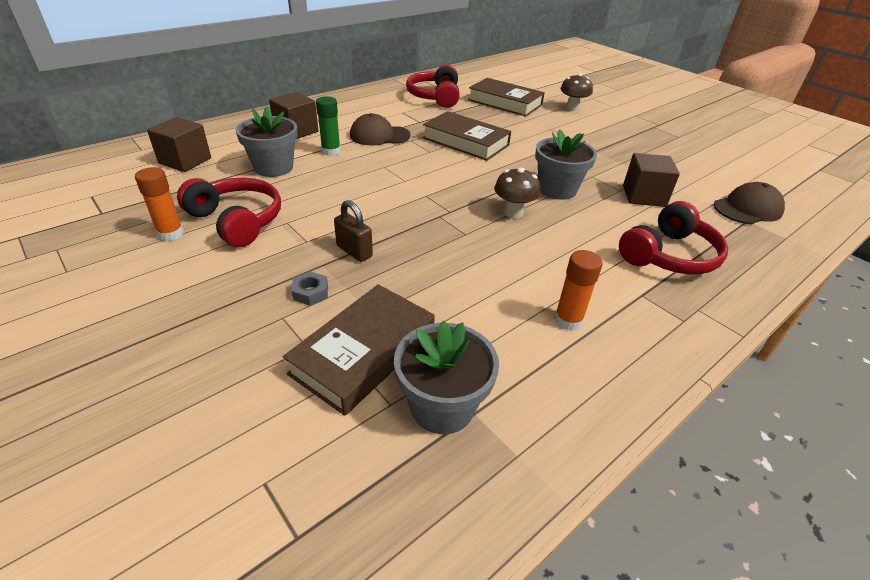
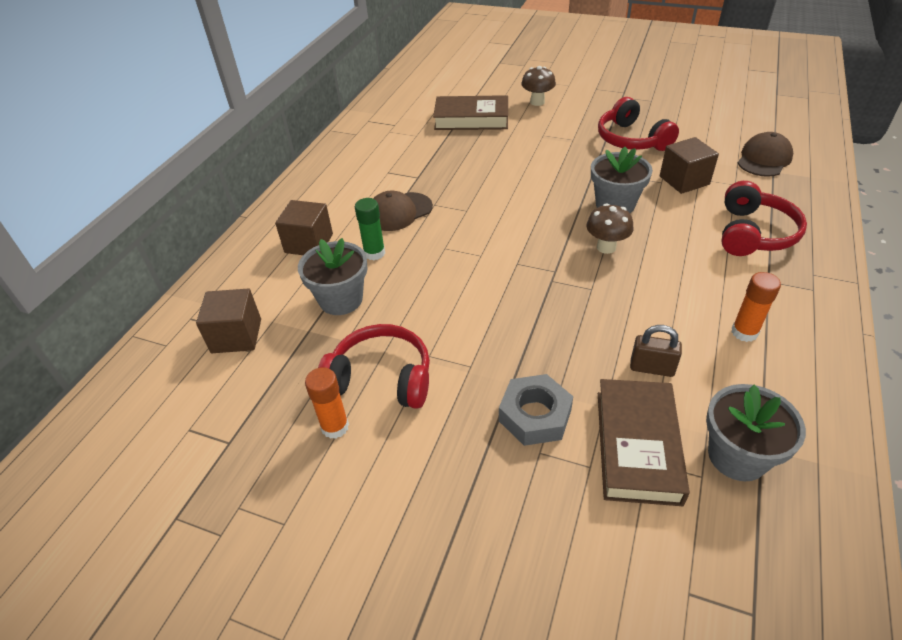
camera: 25 degrees left, 5 degrees up
(310, 292) = (535, 415): grey nut -> grey nut, size x1.89
(354, 251) = (523, 355): brown padlock -> brown padlock (652, 368)
(435, 97) = (399, 138): red headphones -> red headphones (631, 139)
(465, 141) = (486, 184): brown book -> none

